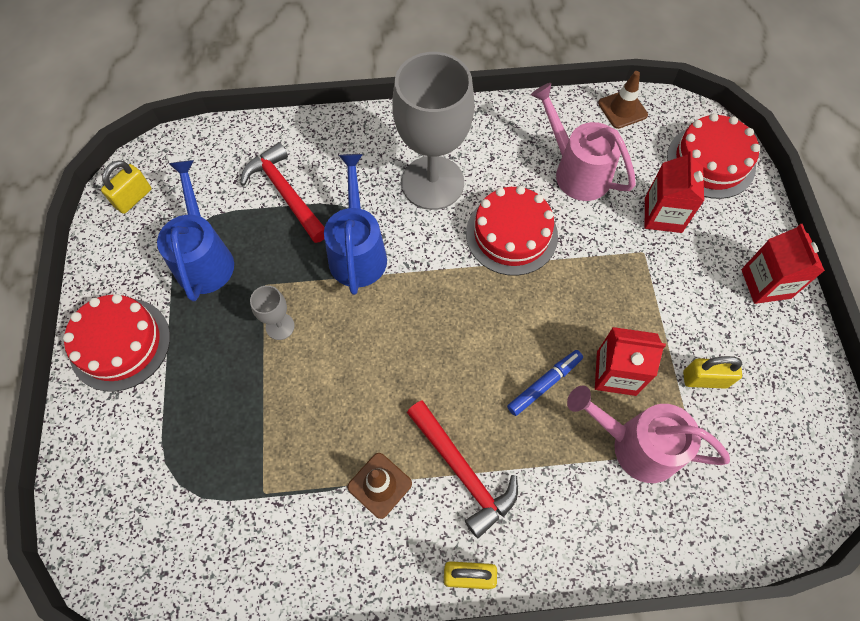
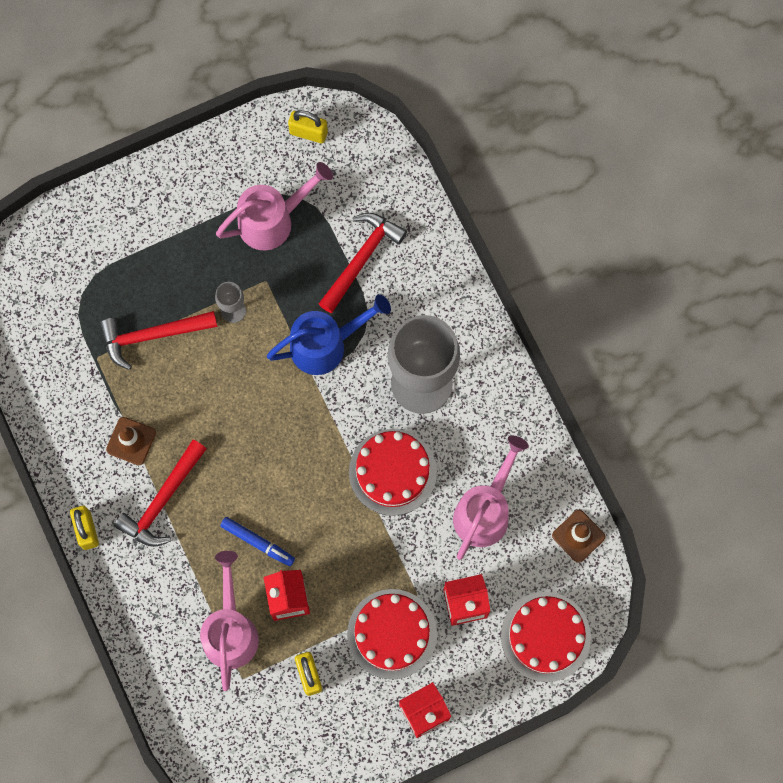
camera: 70 degrees right, 10 degrees up
(120, 344) = (174, 193): red cake -> red cake (392, 634)
(204, 257) = (273, 220): blue watering can -> pink watering can
(268, 420) = (152, 336): none -> red hammer

